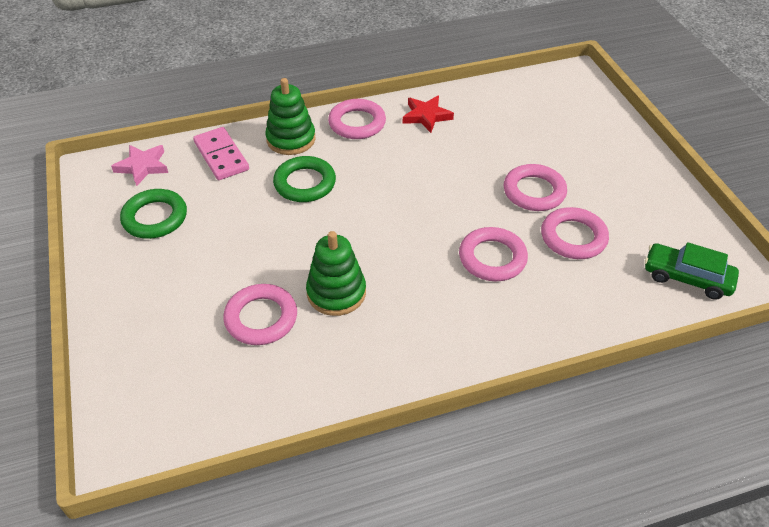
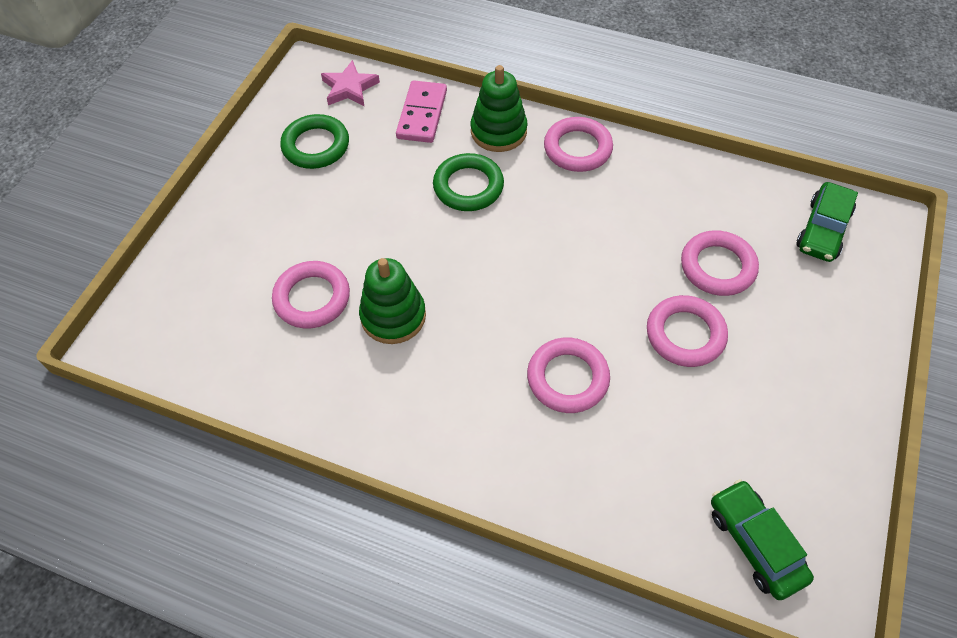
camera: 40 degrees right, 10 degrees up
(426, 116) = (656, 180): red star -> none
(548, 94) = (822, 230): none -> green car
(573, 237) = (675, 412): pink ring -> pink ring (717, 267)

